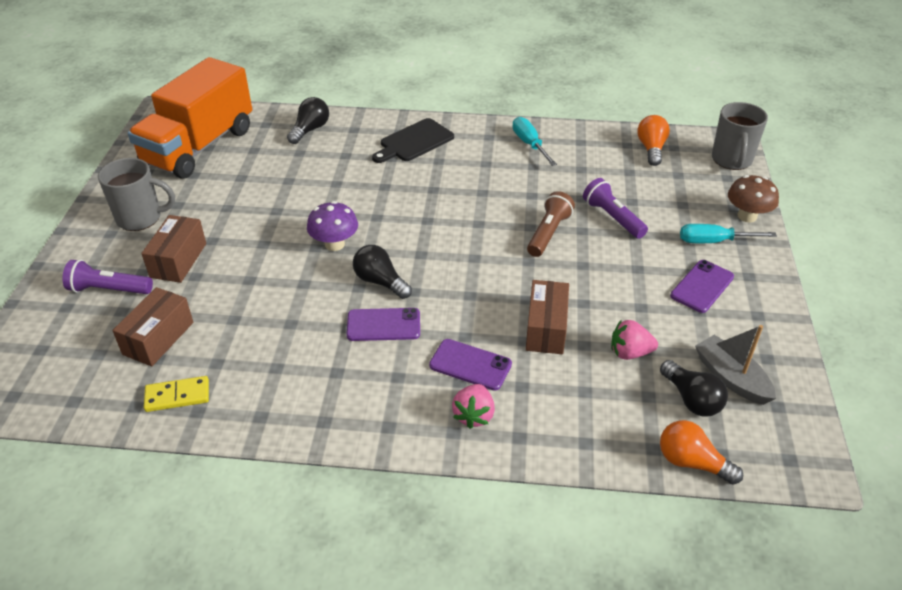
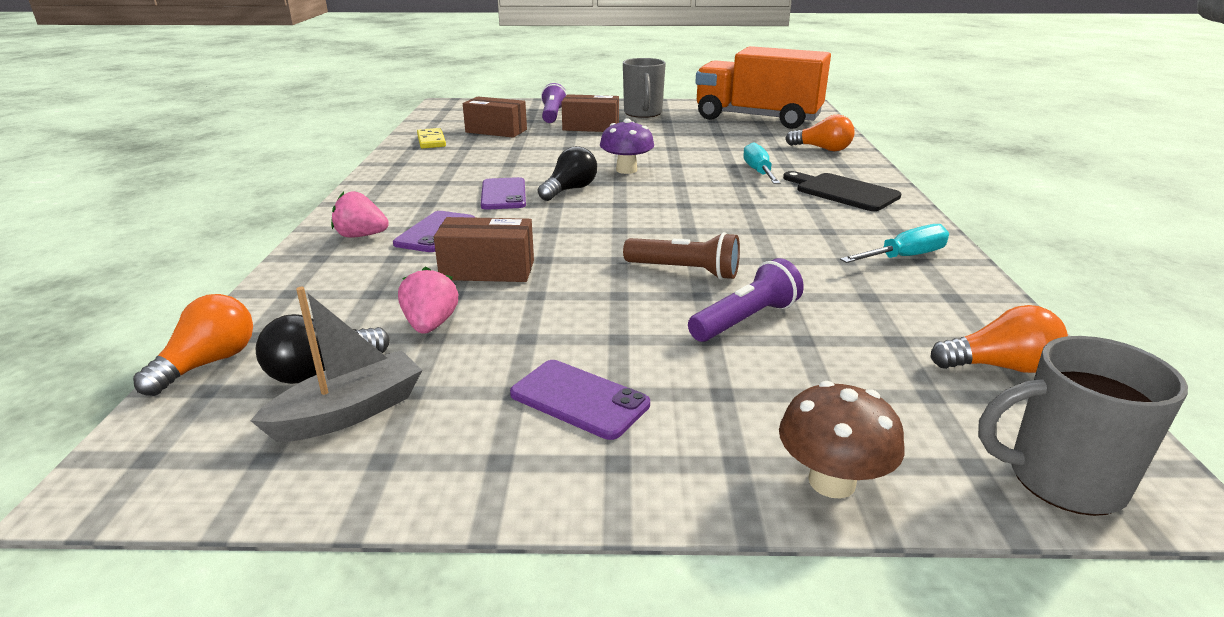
camera: 85 degrees right, 15 degrees down
(310, 130) = (822, 149): black light bulb -> orange light bulb
(714, 241) = (718, 424): turquoise screwdriver -> turquoise screwdriver (758, 172)

